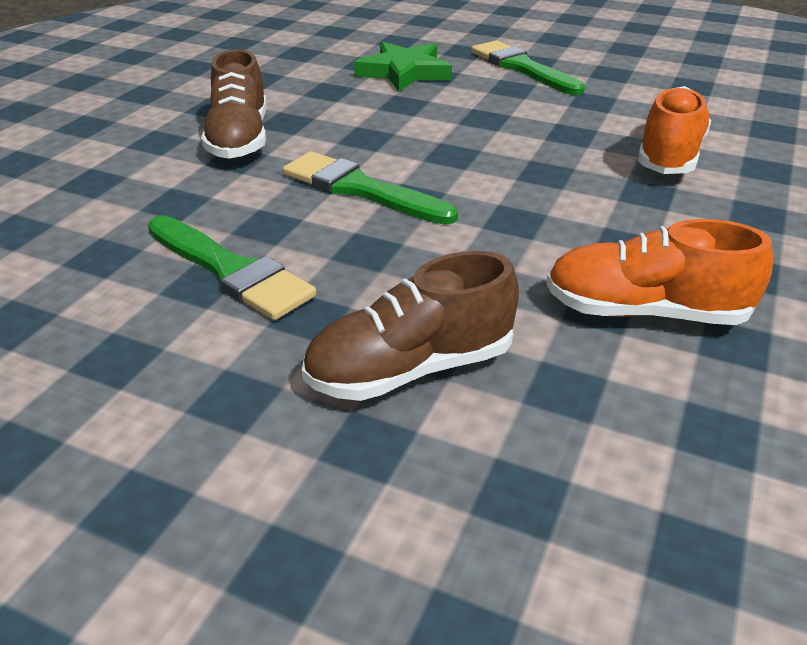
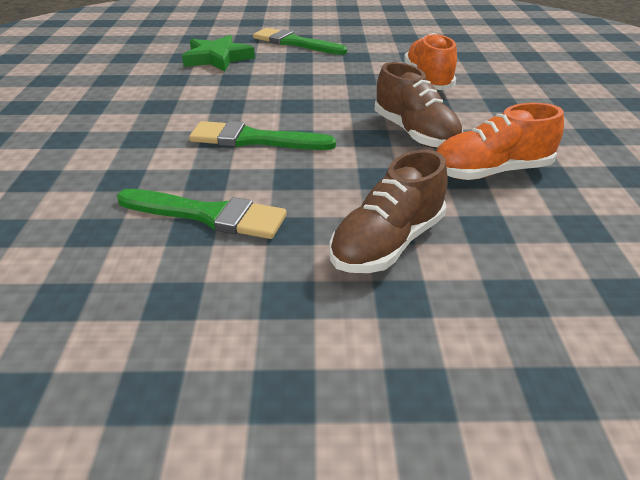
camera: 25 degrees left, 0 degrees up
(239, 140) = (133, 125): brown shoe -> brown shoe (415, 133)

